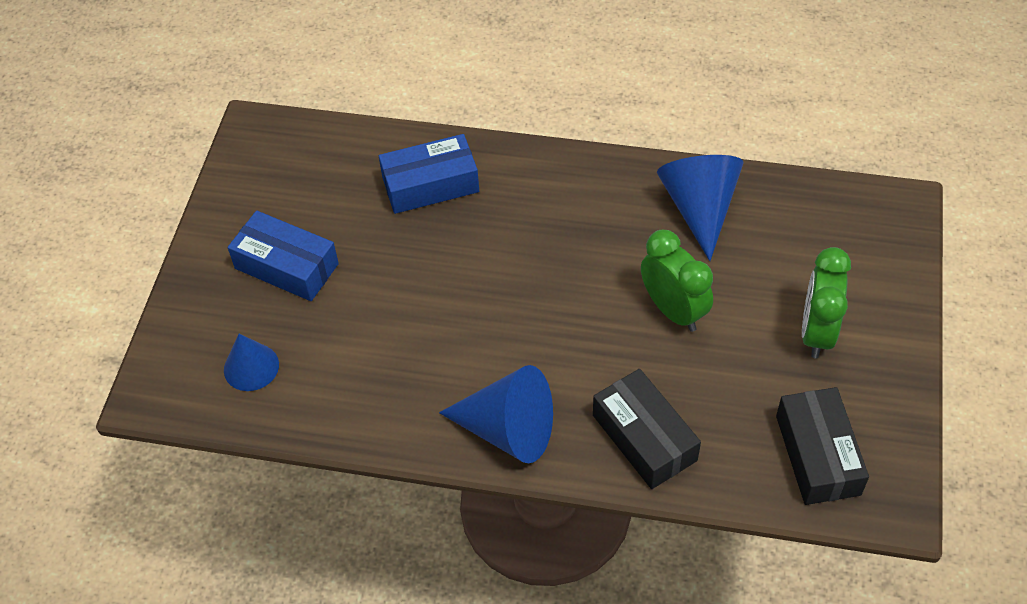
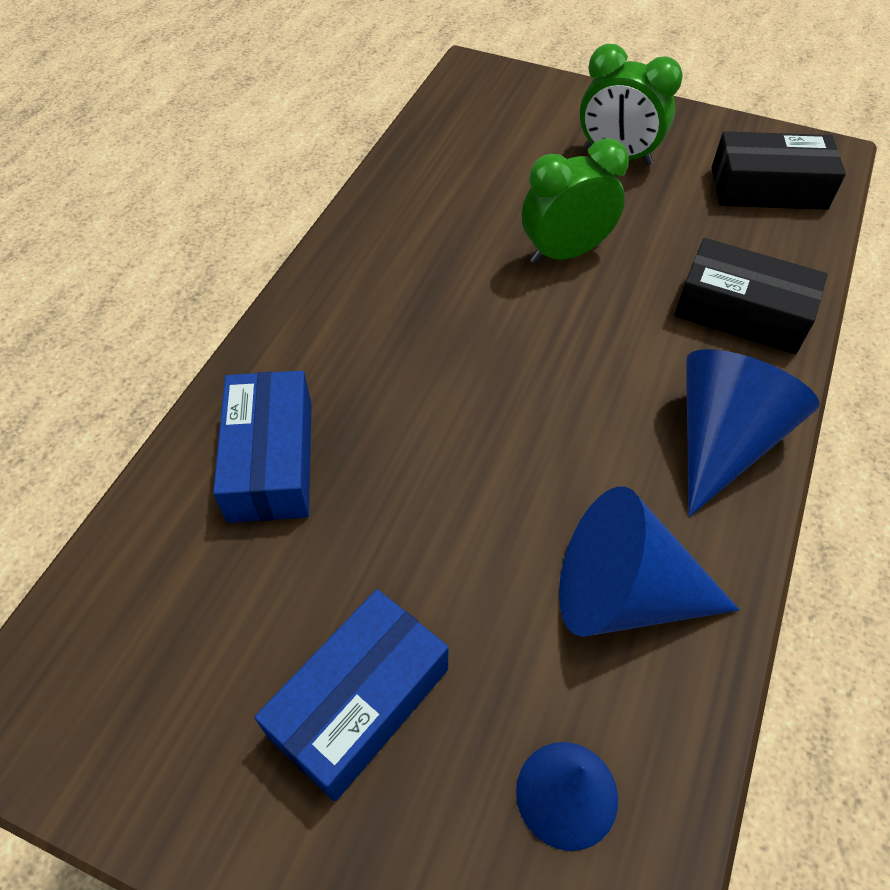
camera: 80 degrees left, 0 degrees up
(644, 438) = (741, 312): black box -> black box turned 45 degrees clockwise
(699, 208) = (424, 202): blue cone -> blue cone (624, 594)

